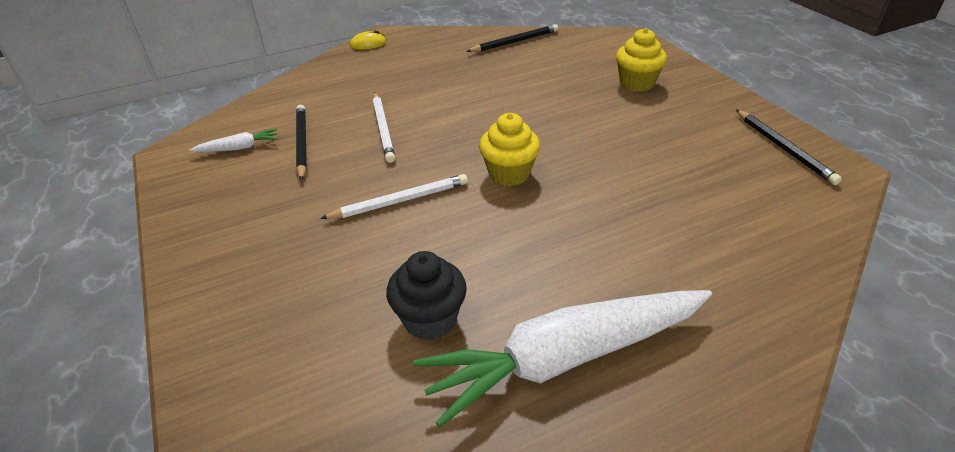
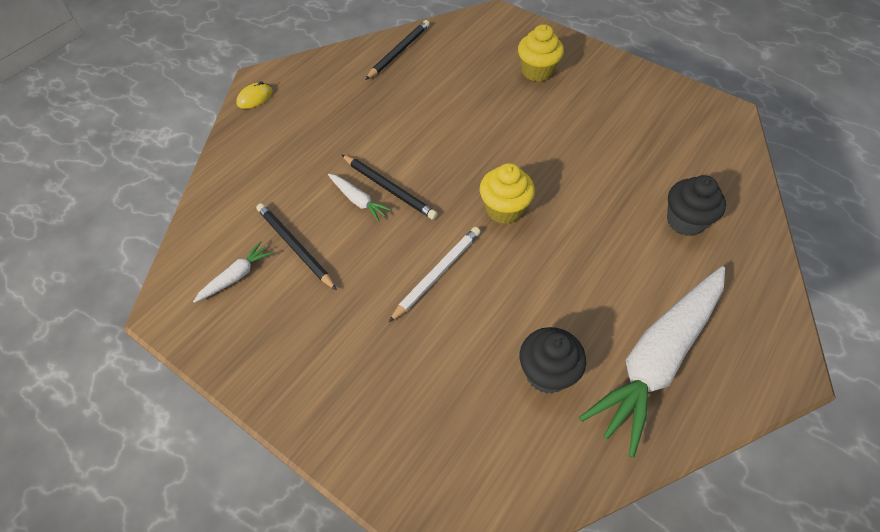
camera: 30 degrees left, 15 degrees up
(383, 129) = (358, 201): white pencil -> white carrot
(707, 245) = (685, 221): none -> black cupcake
(783, 148) = (681, 107): black pencil -> black pencil (389, 188)

